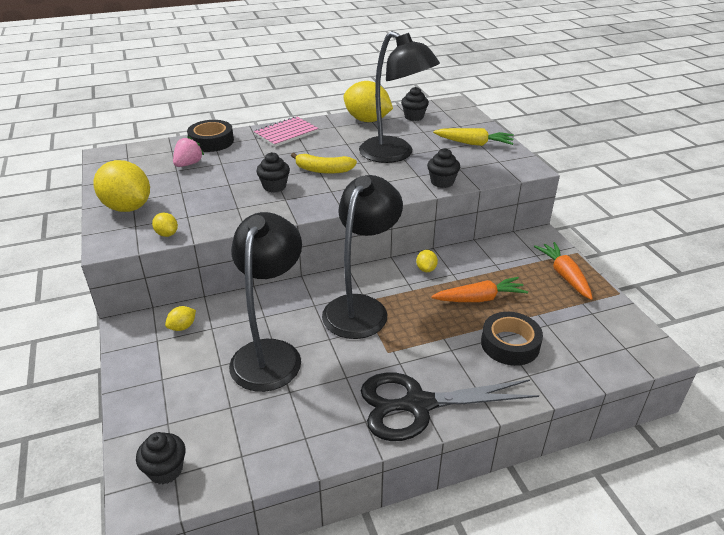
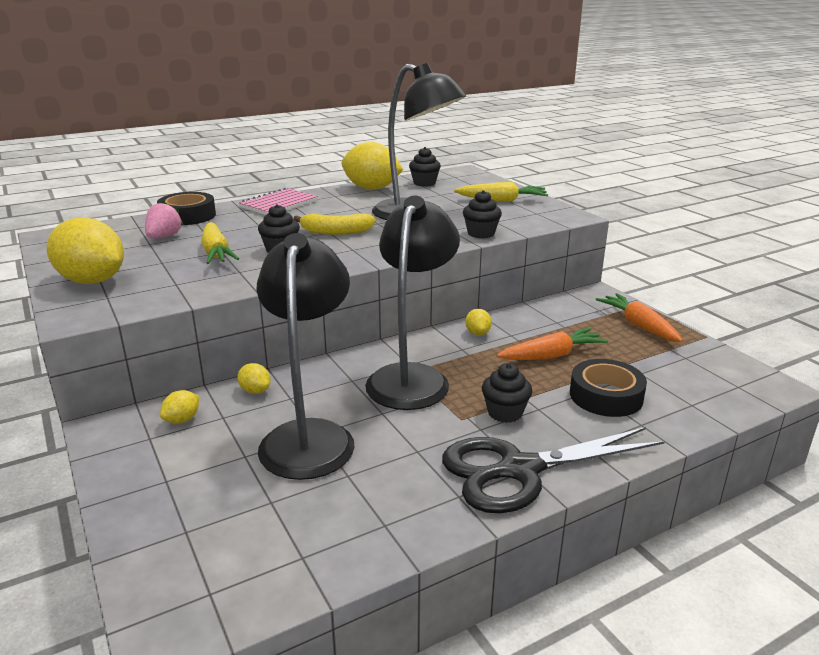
camera: 10 degrees left, 10 degrees down
(166, 470) = (195, 589): black cupcake -> black cupcake (505, 413)
(167, 234) = (153, 302): yellow lemon -> yellow lemon (255, 391)
(224, 185) = (216, 253): none -> yellow carrot

